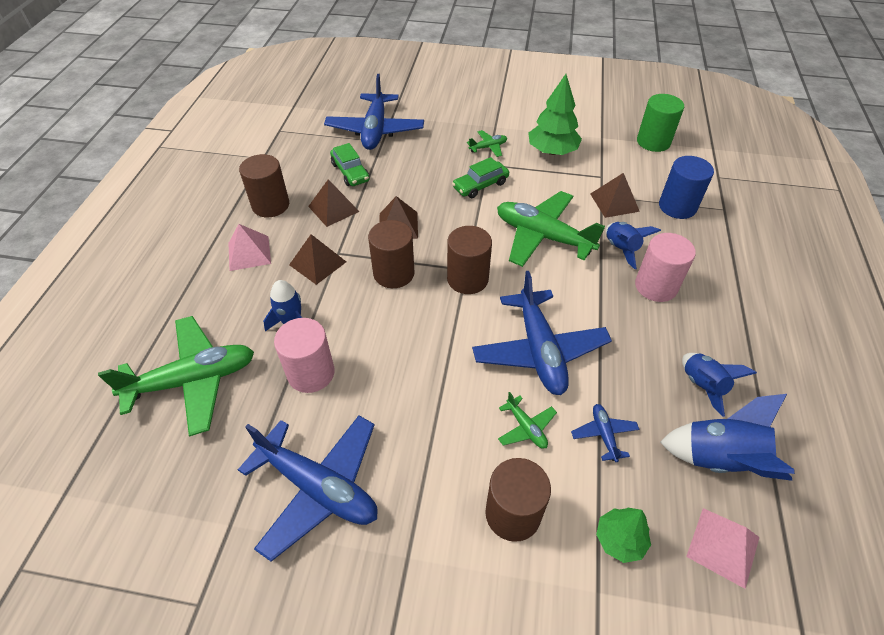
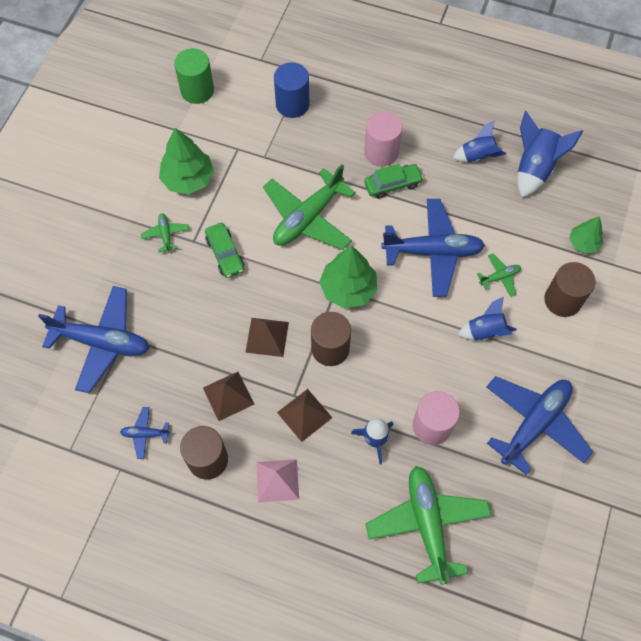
camera: 80 degrees left, 15 degrees up
(350, 172) = (172, 375): green car -> green car (392, 184)
(467, 279) = (348, 289): brown cylinder -> green tree
(604, 435) = (510, 229): blue plane -> blue plane (145, 434)
(614, 202) = (276, 149): brown pyramid -> none
(621, 249) = (335, 162): blue rocket -> blue rocket (485, 331)
(723, 546) = (591, 189): pink pyramid -> none

